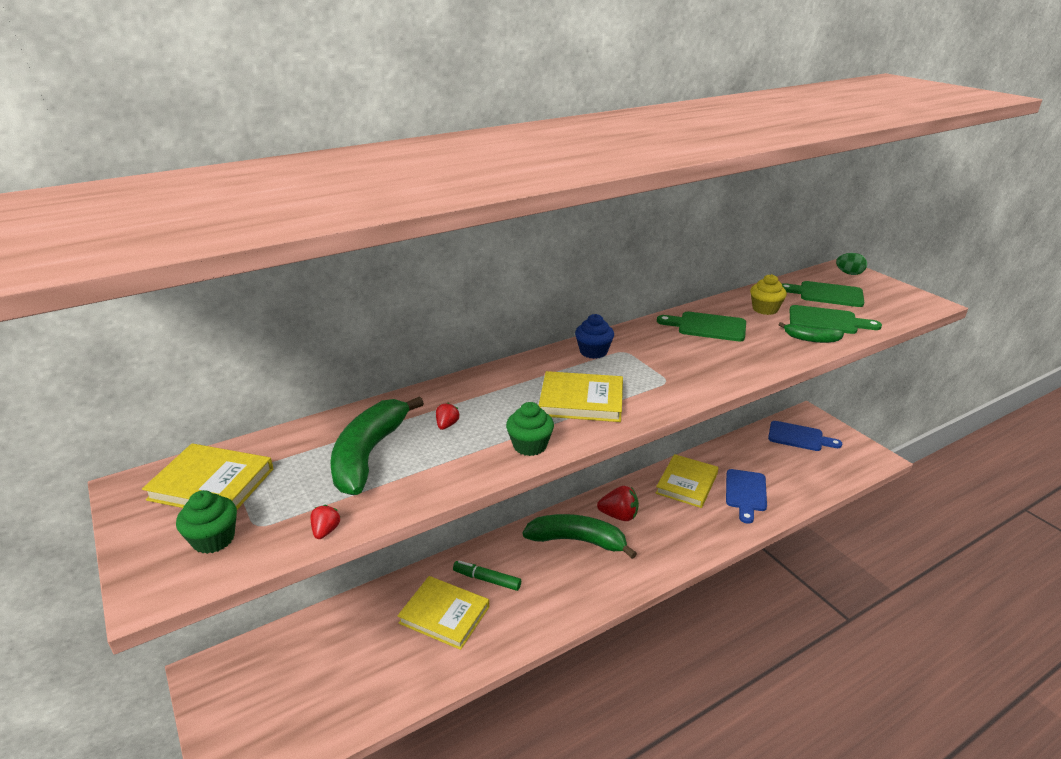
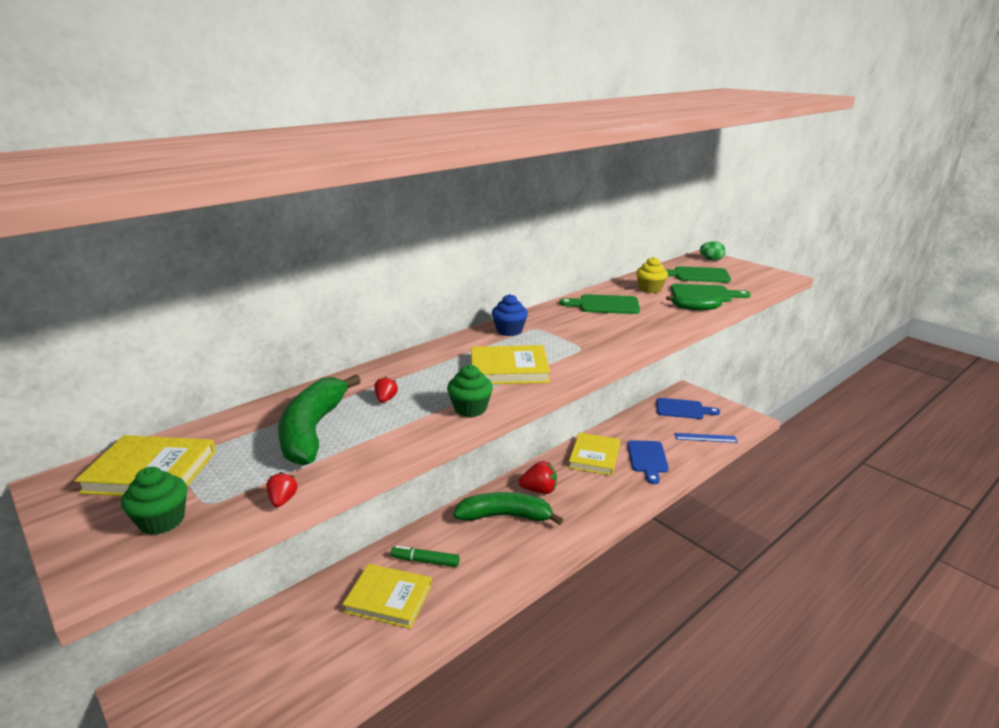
camera: 10 degrees left, 5 degrees down
(818, 475) = (705, 438): none -> blue ruler

